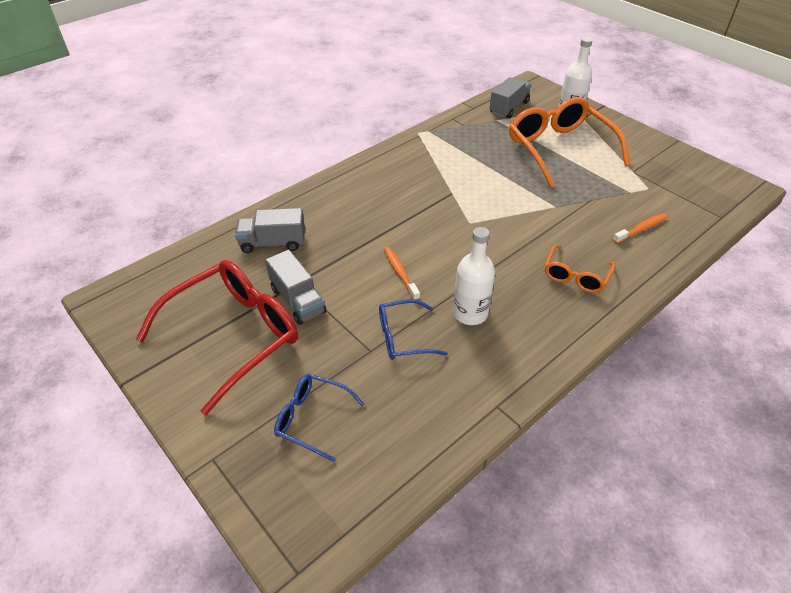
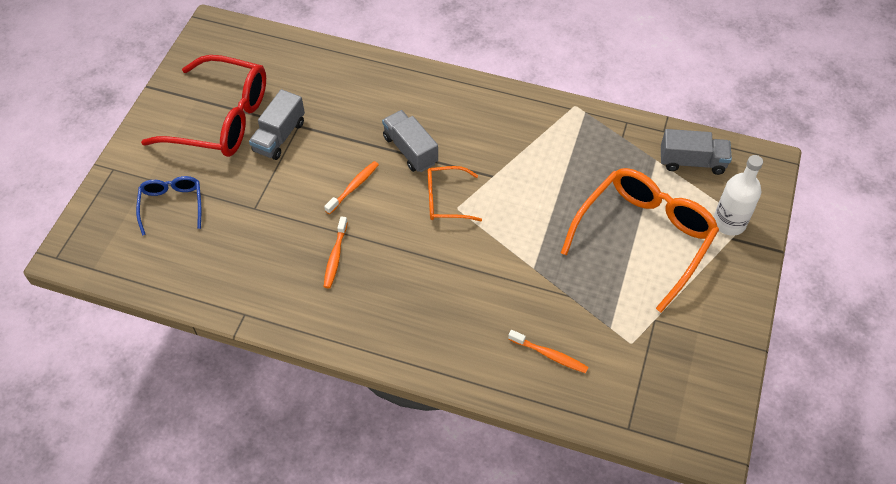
camera: 60 degrees right, 10 degrees up
(273, 243) = (334, 85): grey truck -> grey truck (410, 150)
(403, 337) = (281, 222): blue glasses -> none
(470, 313) = (335, 256): white bottle -> orange toothbrush
(575, 276) = (435, 319): orange glasses -> orange glasses (446, 200)

